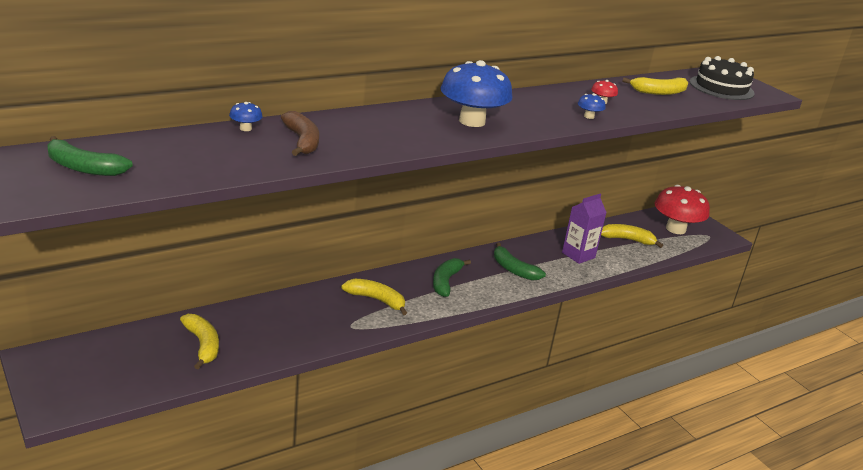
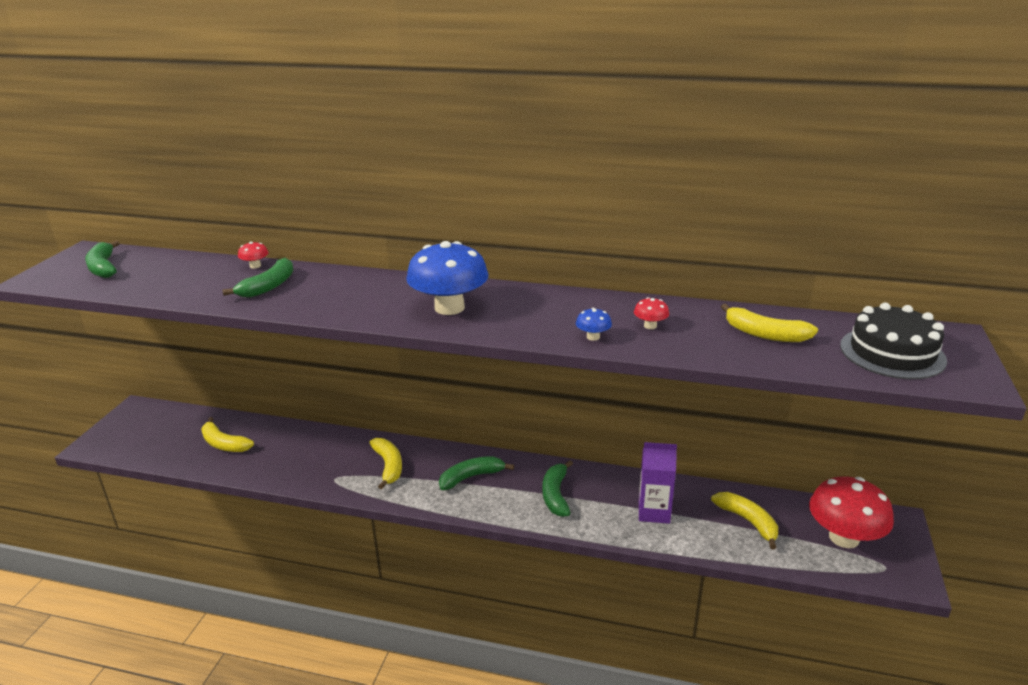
camera: 50 degrees right, 0 degrees up
(202, 345) = (224, 444): yellow banana -> yellow banana turned 105 degrees clockwise
(245, 128) = (255, 266): blue mushroom -> red mushroom
(302, 141) = (268, 286): brown banana -> green banana

